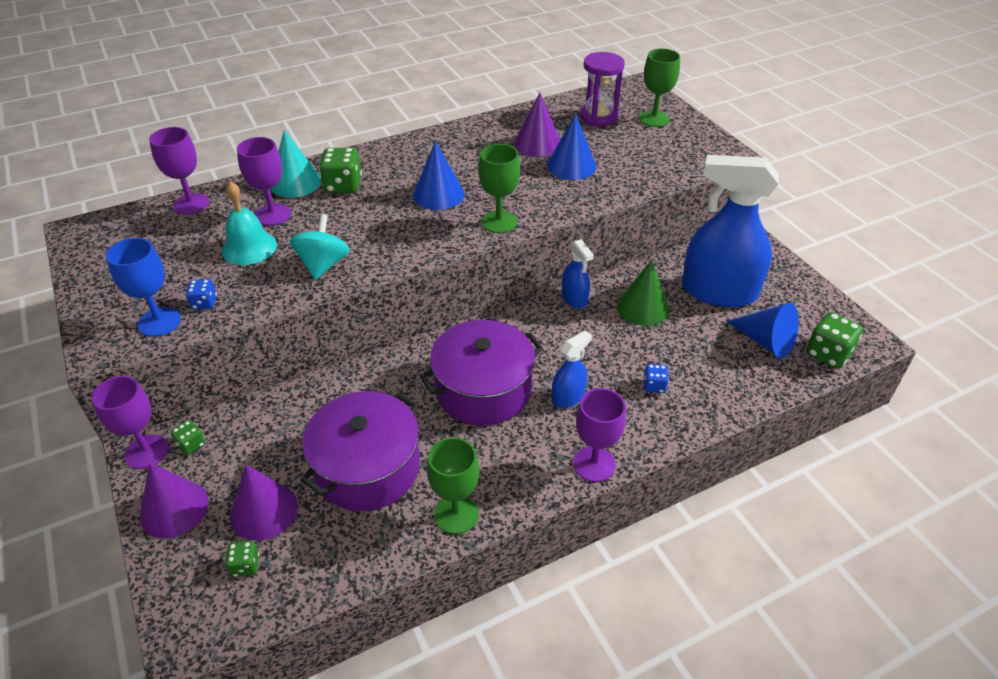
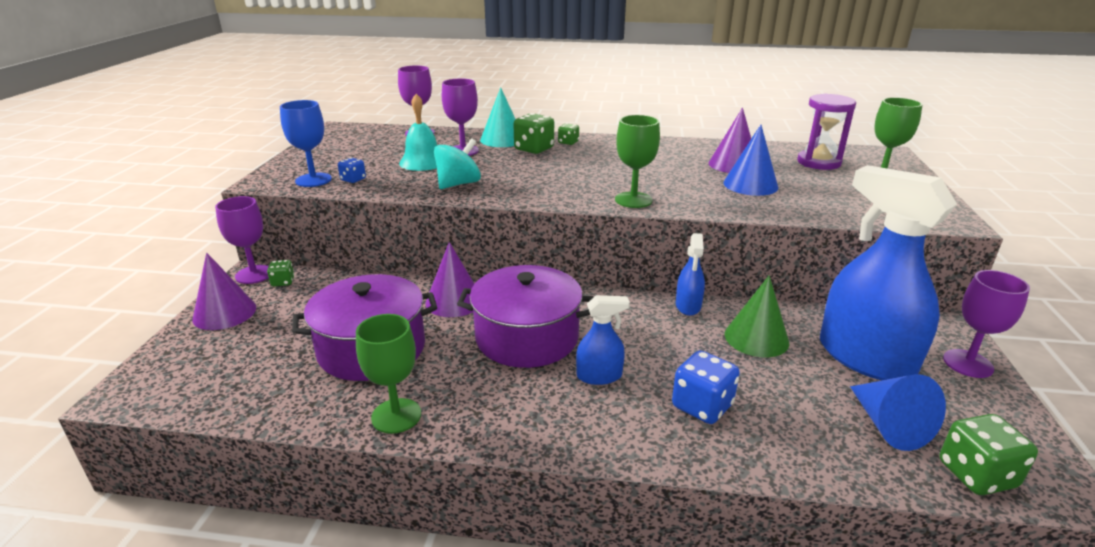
camera: 35 degrees right, 15 degrees down
(245, 565) = (215, 369): green dice -> green dice (568, 142)
(263, 511) = (271, 341): purple cone -> purple cone (454, 301)
(438, 194) = (602, 171): blue cone -> none
(594, 464) = (565, 441): purple goblet -> purple goblet (968, 363)
(654, 386) = (702, 406): blue dice -> blue dice, size x1.80

